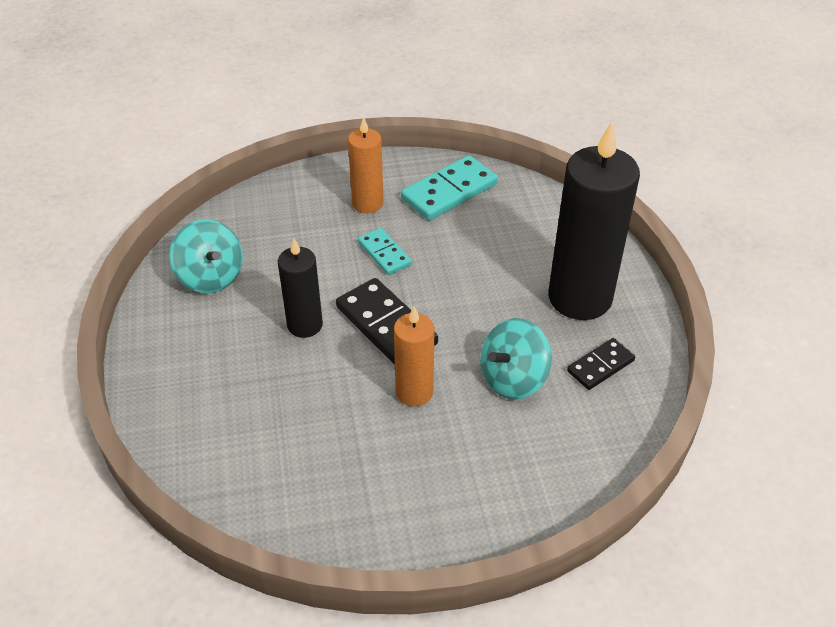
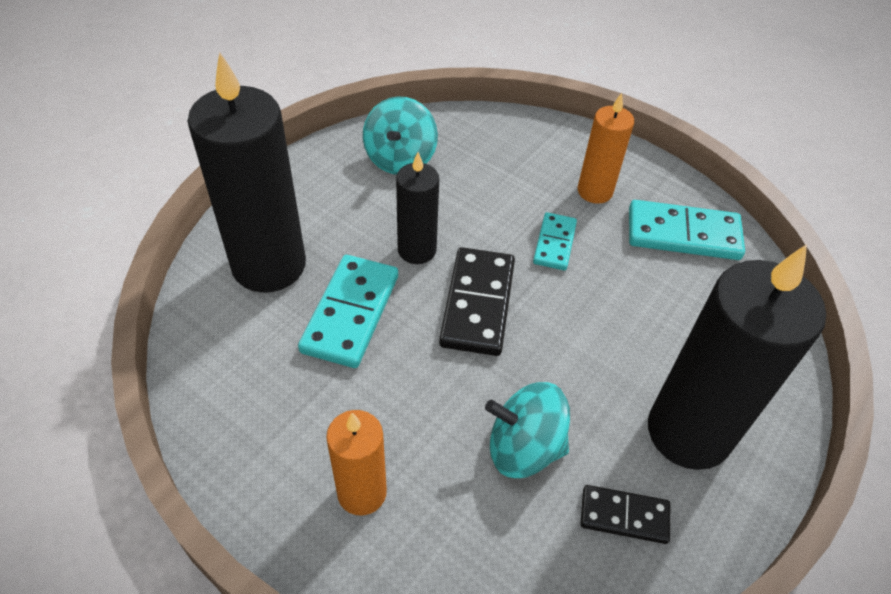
camera: 45 degrees right, 5 degrees up
(216, 415) = (269, 265): none -> black candle
(315, 396) = (350, 313): none -> turquoise domino
(414, 392) = (426, 379): orange candle -> orange candle (362, 492)

